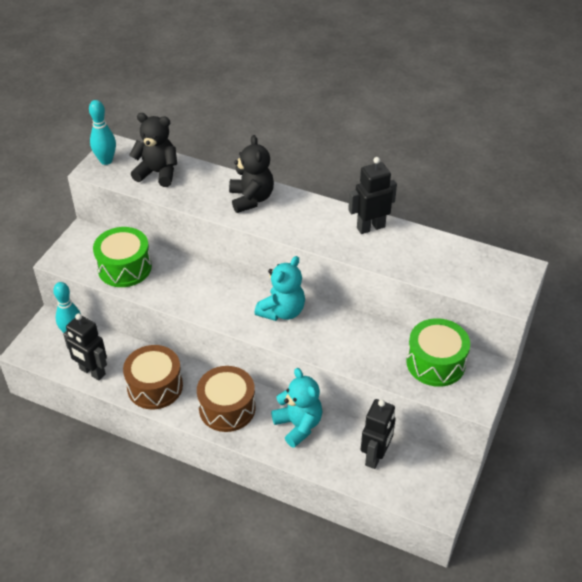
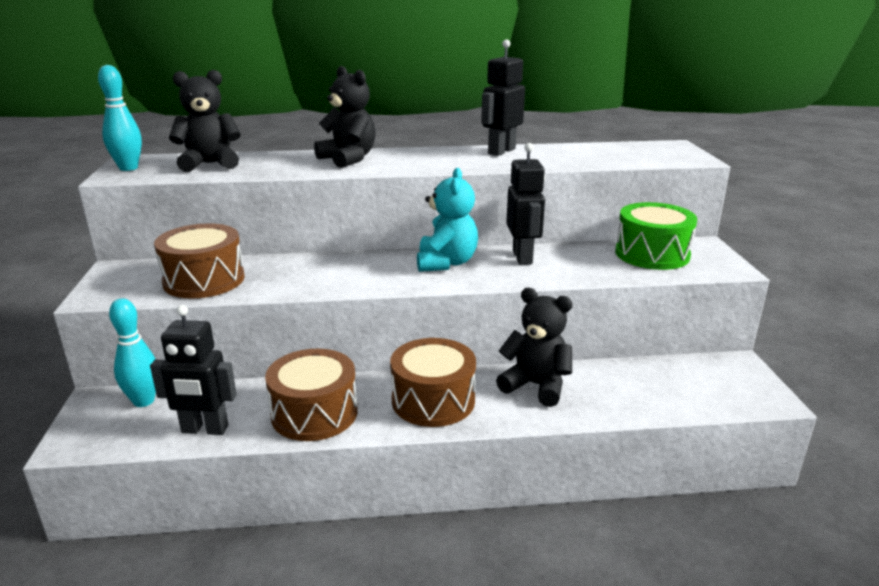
camera: 30 degrees left, 20 degrees down
(124, 267) = (204, 280): green drum -> brown drum
(298, 425) = (536, 386): turquoise teddy bear -> black teddy bear
(375, 456) = (650, 381): black robot -> black robot (523, 257)

